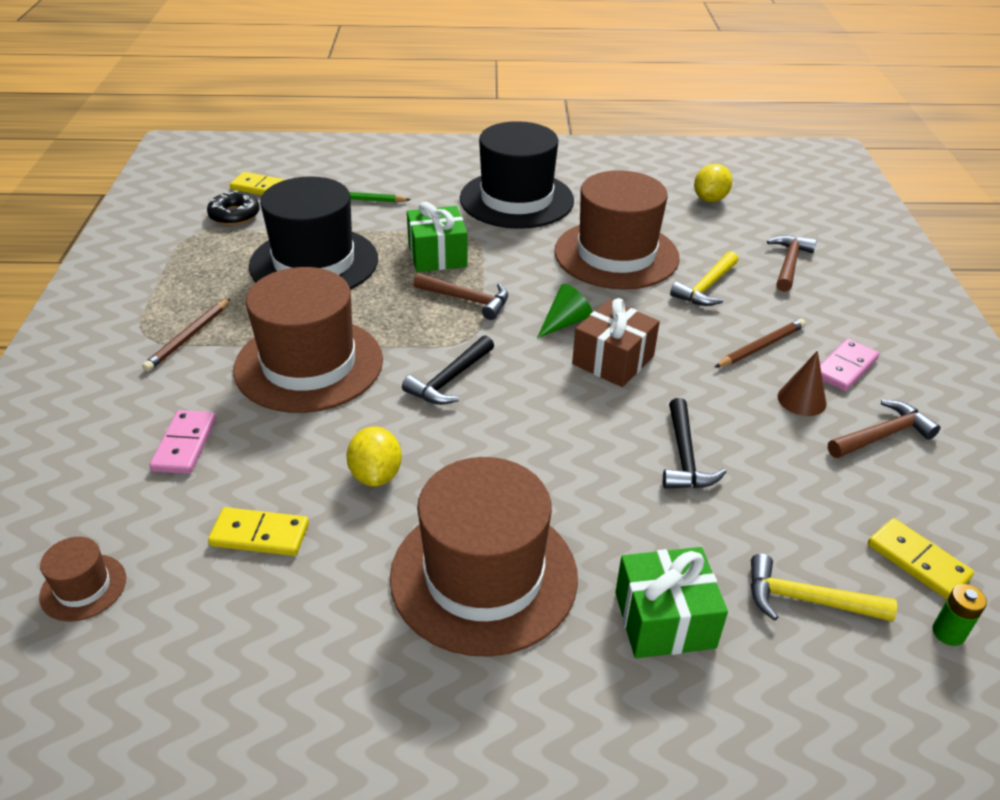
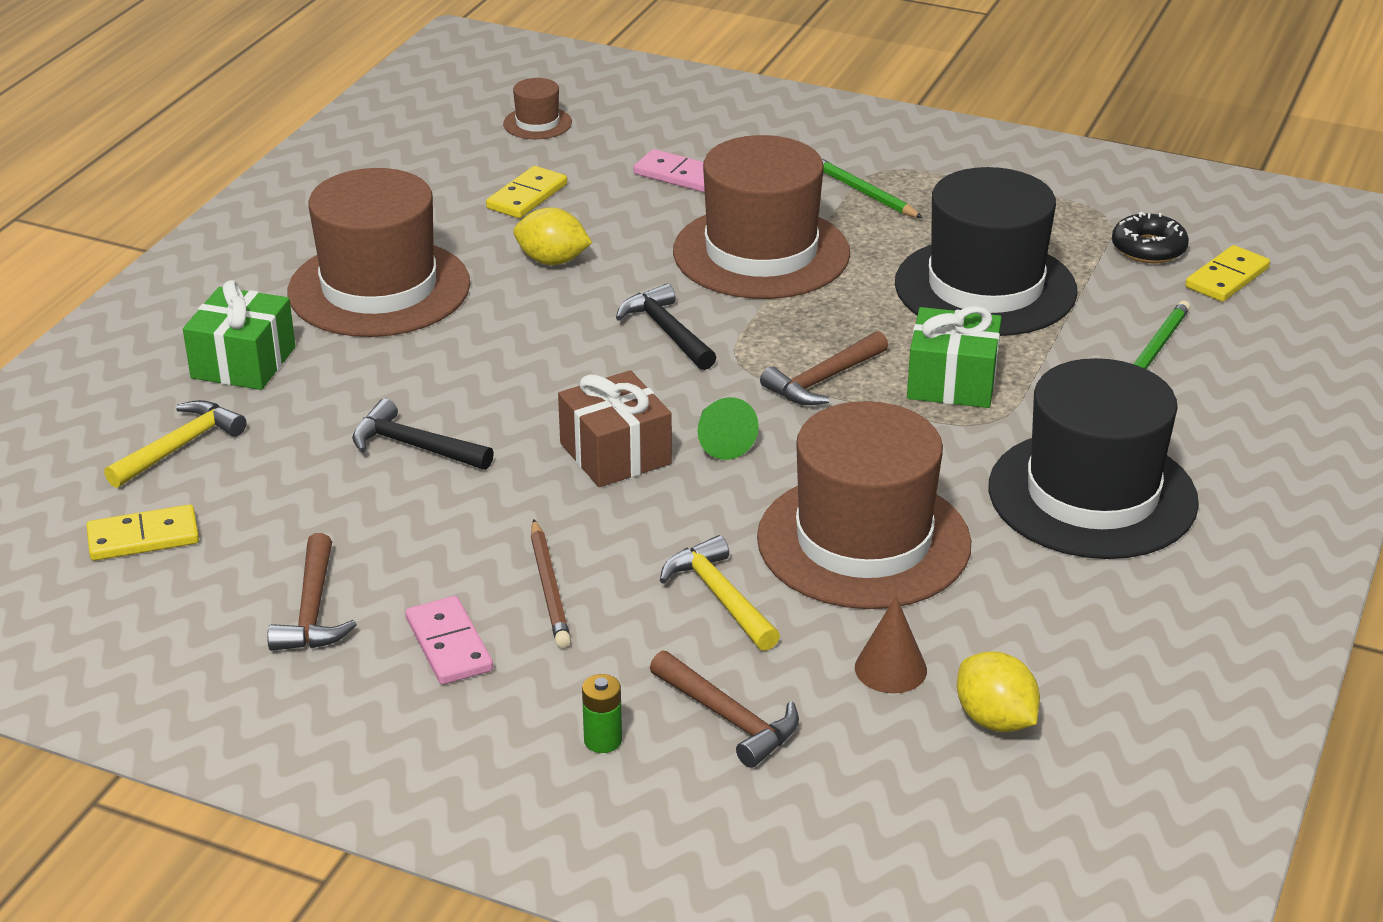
camera: 115 degrees right, 5 degrees down
(188, 337) = (863, 192): brown pencil -> green pencil
(801, 400) = (424, 574): brown cone -> brown cone (890, 669)
(948, 633) = (63, 512): green battery -> green battery (603, 740)

